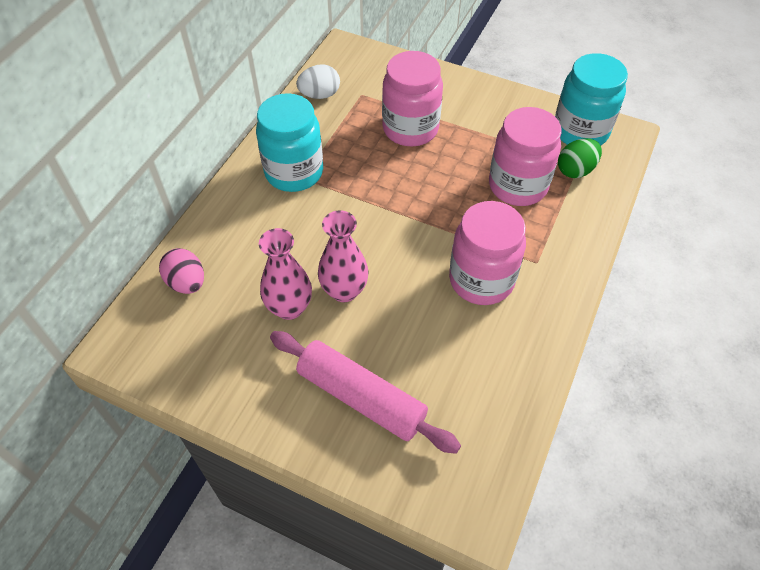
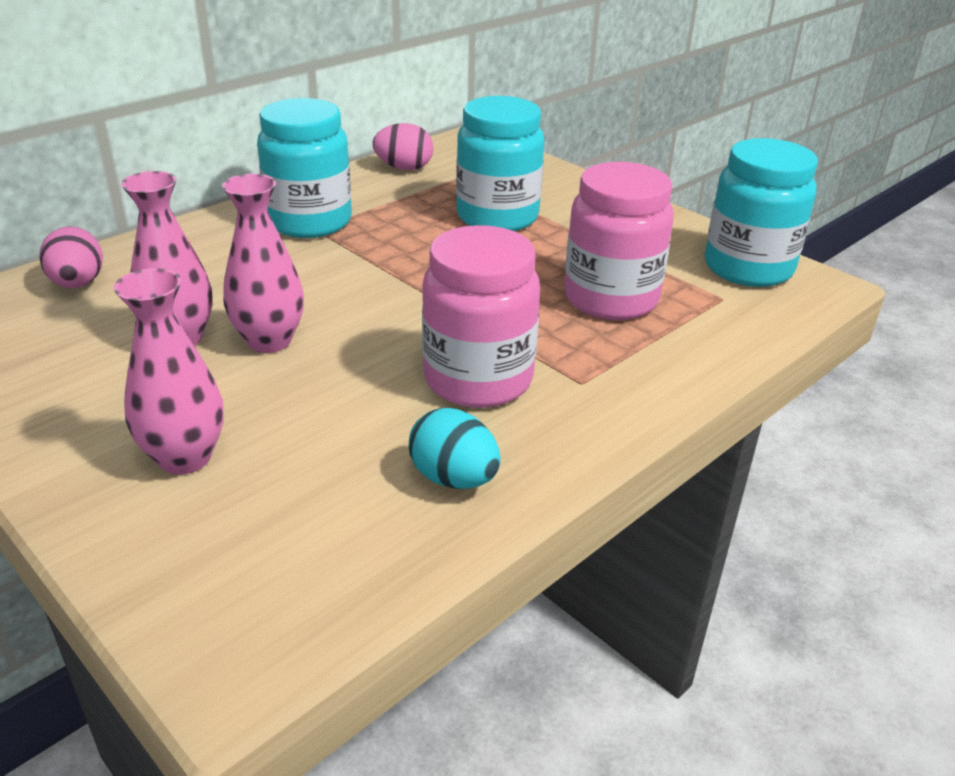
camera: 20 degrees right, 20 degrees down
(320, 95) = (404, 168): white egg -> pink egg
(361, 397) = (185, 457): pink rolling pin -> pink vase
(410, 129) = (497, 217): pink jar -> turquoise jar
(510, 358) = (454, 478): none -> turquoise egg
(575, 170) = (714, 303): green egg -> none

